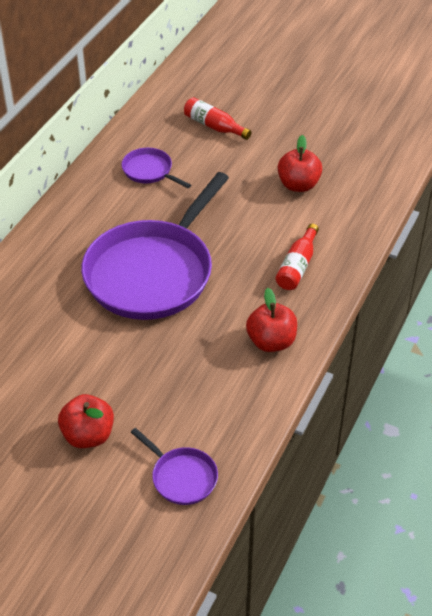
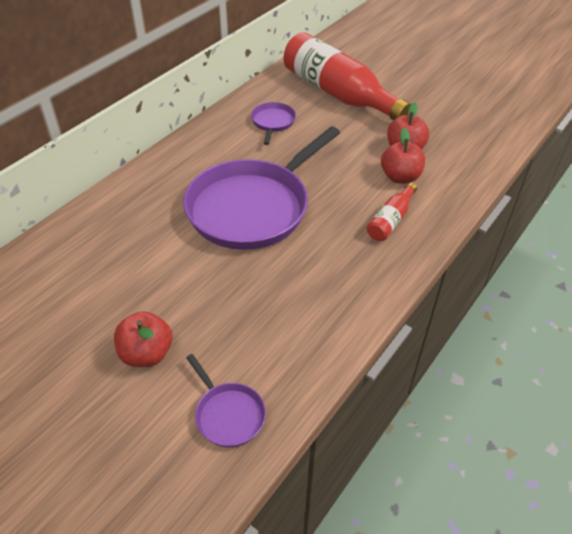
camera: 10 degrees right, 0 degrees up
(149, 171) = (273, 122): purple pan -> purple pan turned 45 degrees clockwise
(214, 126) = (338, 94): red bottle -> red bottle, size x2.24
(271, 342) = (351, 288): red apple -> red apple (400, 177)

